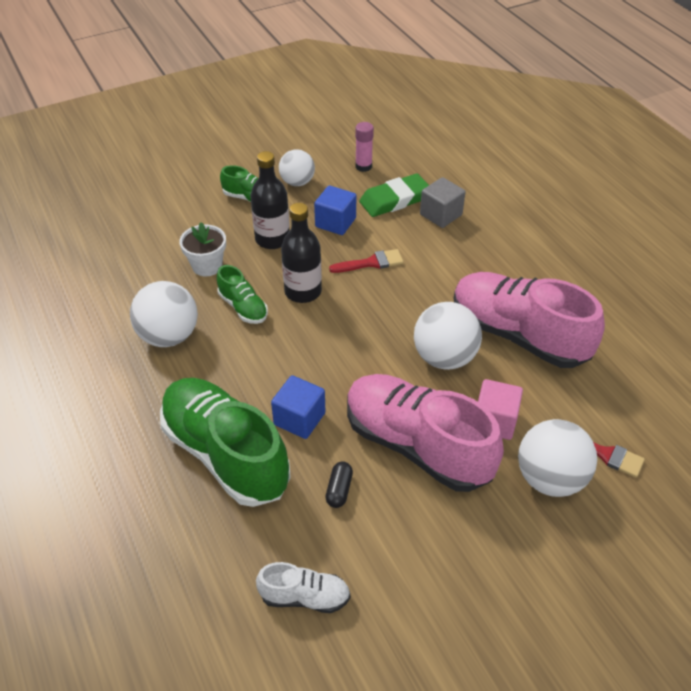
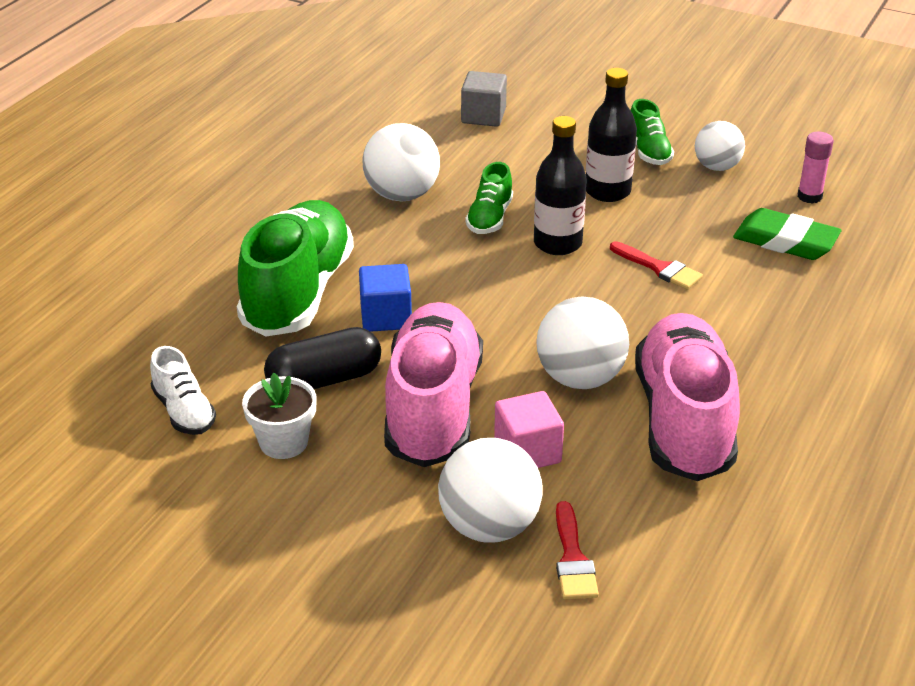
camera: 55 degrees right, 10 degrees down
(207, 266) = (518, 172): white flower pot -> white flower pot (283, 442)
(335, 222) = (689, 218): blue cube -> none
(339, 490) = (324, 380): black capsule -> black capsule, size x1.96
(441, 215) = (808, 284): grey cube -> grey cube (483, 116)

